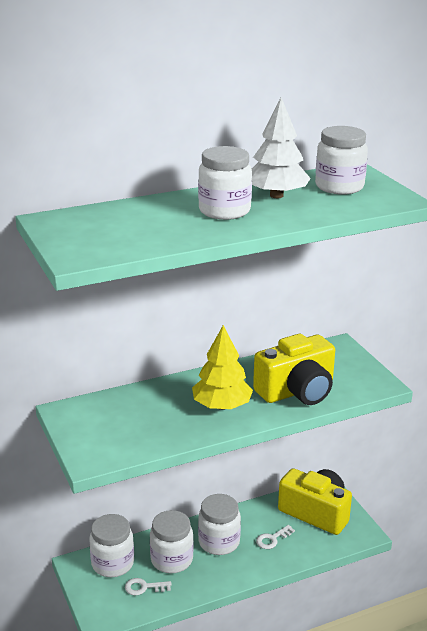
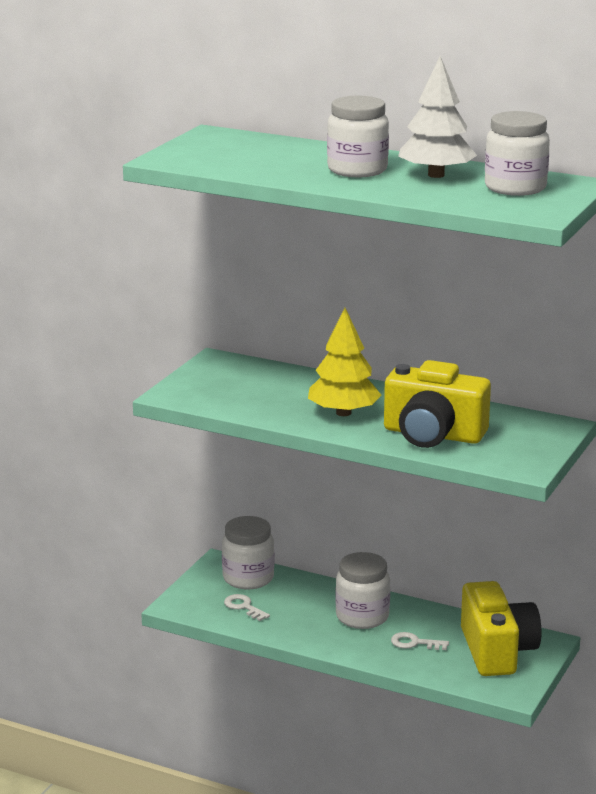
camera: 50 degrees right, 5 degrees down
(171, 560) = (299, 604): white jar -> none

